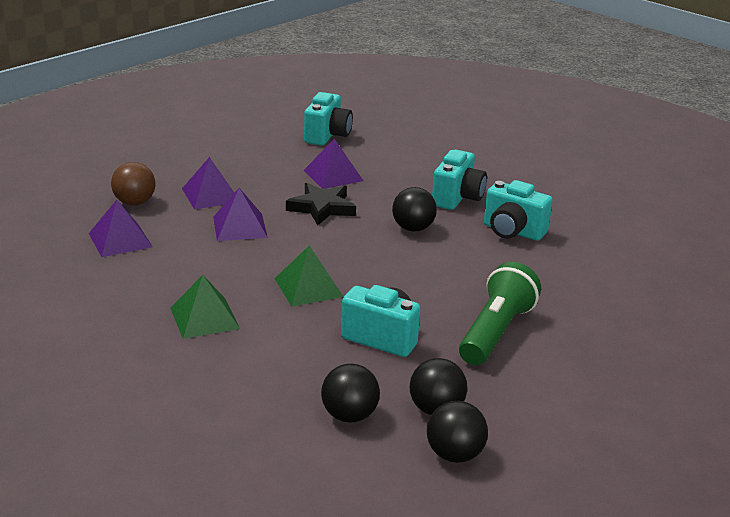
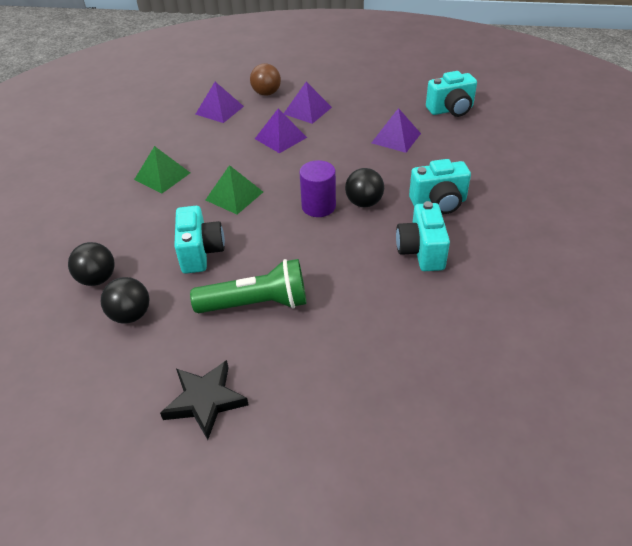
camera: 60 degrees right, 15 degrees up
(322, 208) = (344, 154): black star -> black star (205, 401)
(389, 251) = (318, 206): none -> purple cylinder
(454, 454) = (82, 346): black ball -> none

